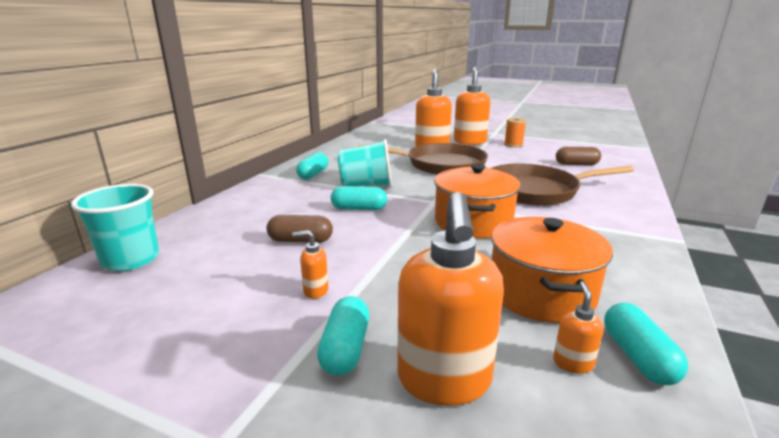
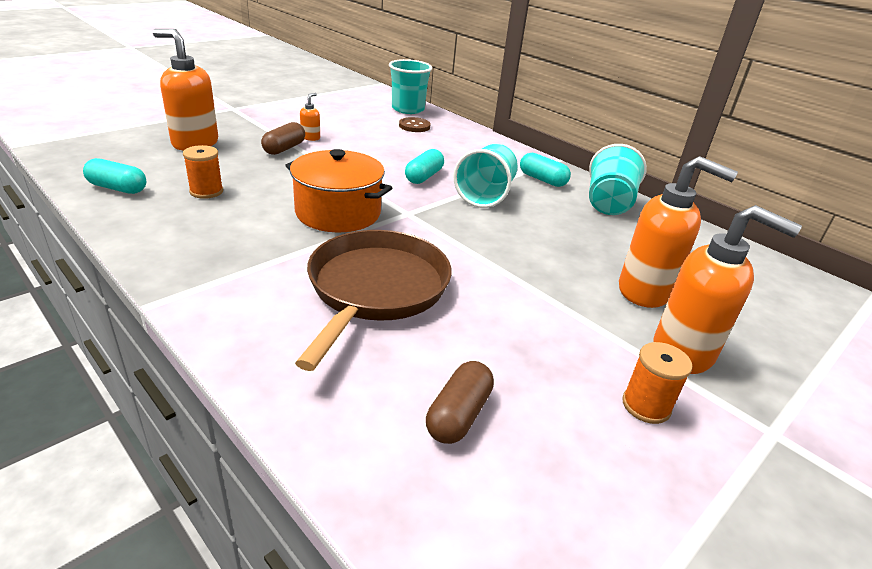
camera: 110 degrees right, 10 degrees up
(210, 240) = (414, 126): none -> brown button
(300, 240) = (383, 146): brown capsule -> brown capsule (284, 148)
(334, 157) = (608, 204): none -> turquoise cup
(345, 349) = (249, 133): turquoise capsule -> none
(441, 165) = (536, 263): brown pan -> none
(541, 292) = (206, 191): orange pot -> orange spool
(572, 363) = (148, 171): orange soap dispenser -> none

